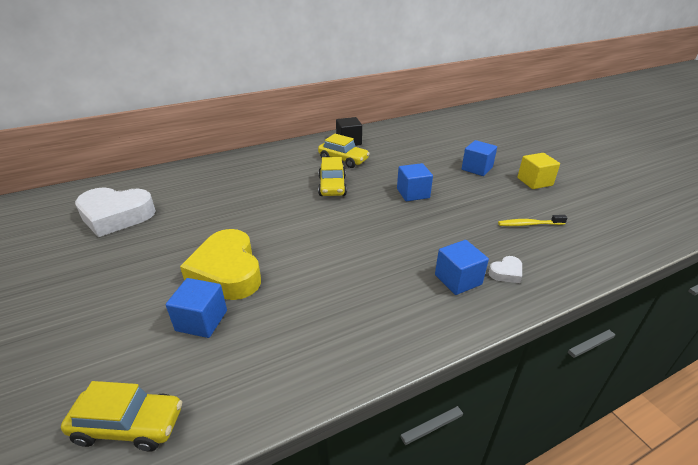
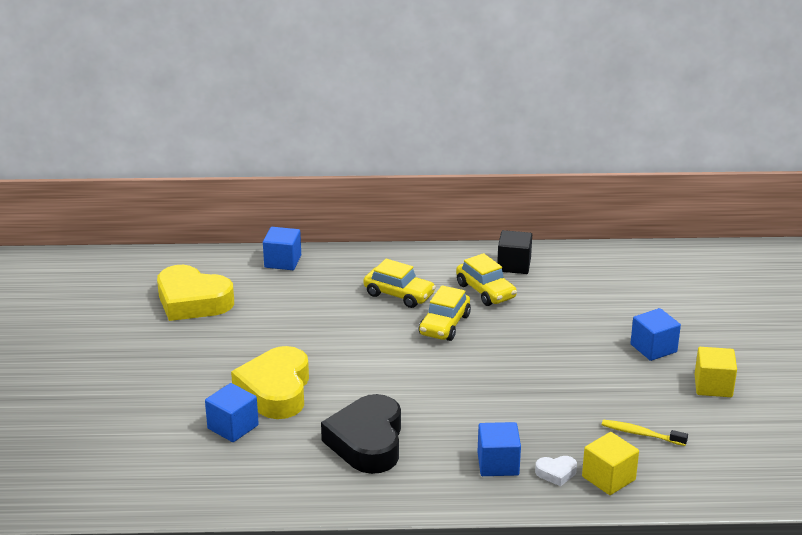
camera: 25 degrees right, 5 degrees down
(116, 216) = (192, 301): white heart -> yellow heart
(129, 425) = (150, 483): yellow car -> yellow car (399, 295)
(338, 294) = (367, 442): none -> black heart
(413, 193) = (535, 359): blue cube -> blue cube (282, 261)
(544, 264) = (608, 478): none -> yellow cube

